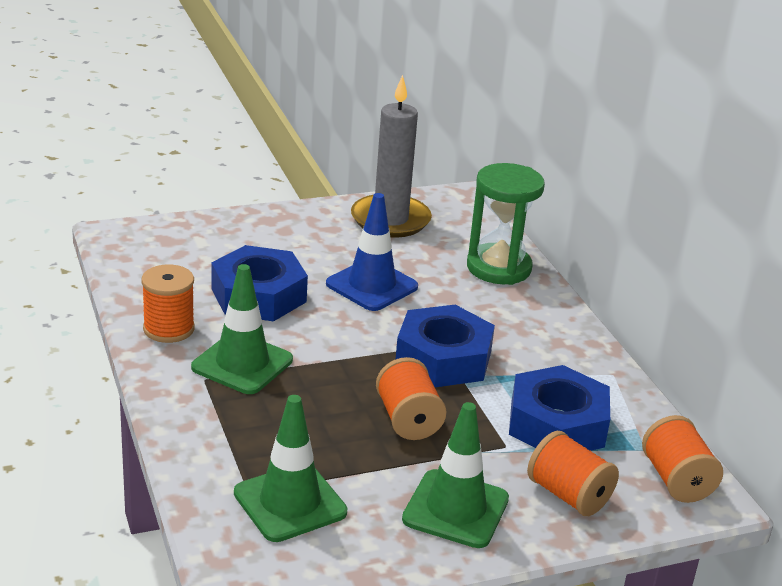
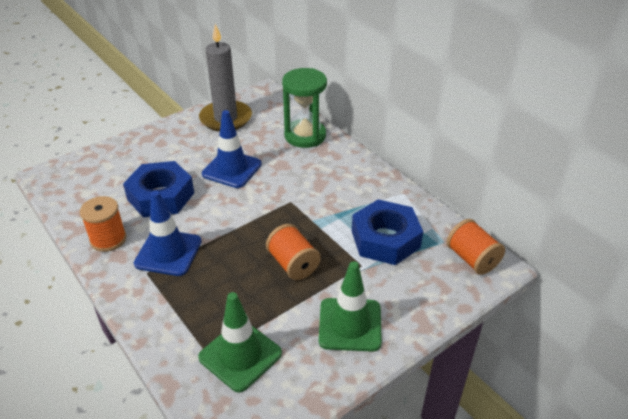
camera: 15 degrees left, 10 degrees up
(242, 364) = (168, 252): green traffic cone -> blue traffic cone
(443, 358) = (297, 210): blue nut -> none
(568, 495) = (414, 291): orange spool -> none

